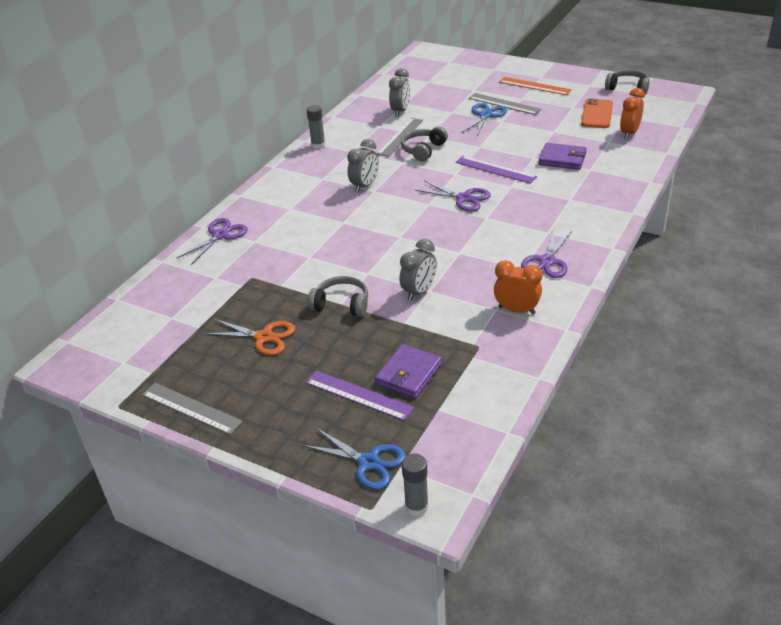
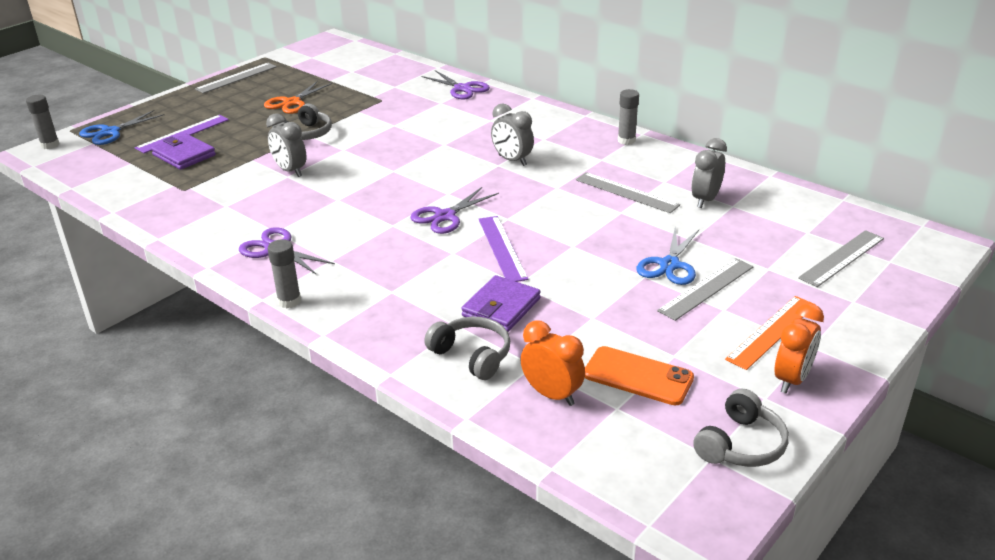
camera: 100 degrees right, 5 degrees down
(400, 111) = (705, 200): grey clock -> grey clock turned 90 degrees clockwise
(423, 150) = (582, 204): grey headphones -> grey headphones (472, 355)
(452, 72) = (841, 258): none -> grey ruler
(485, 115) = (669, 265): blue scissors -> blue scissors turned 75 degrees clockwise
(495, 169) = (502, 248): purple ruler -> purple ruler turned 60 degrees counterclockwise
(516, 310) = (213, 216): orange clock -> orange clock (791, 379)
(607, 236) = (289, 301): none -> grey glue stick

